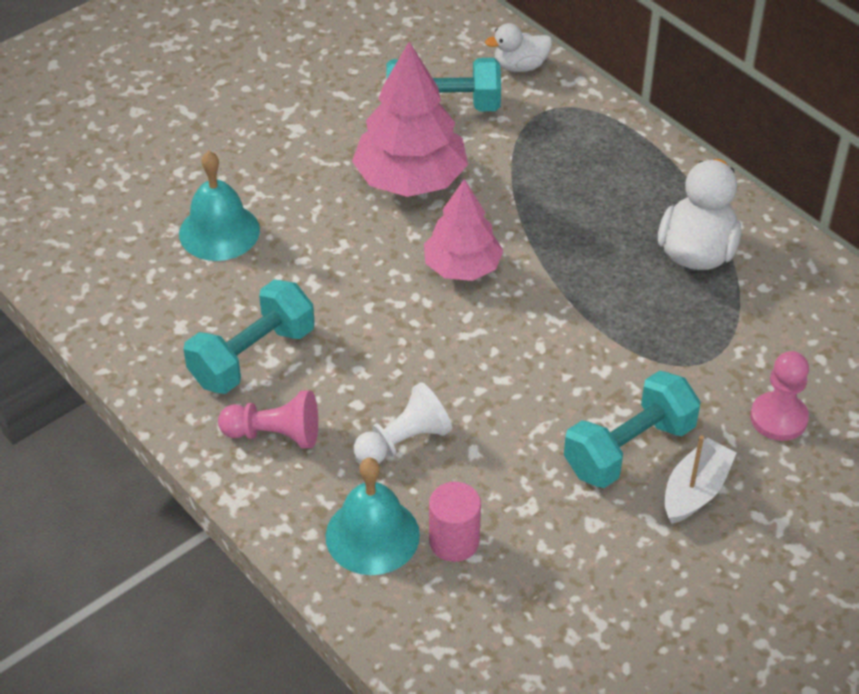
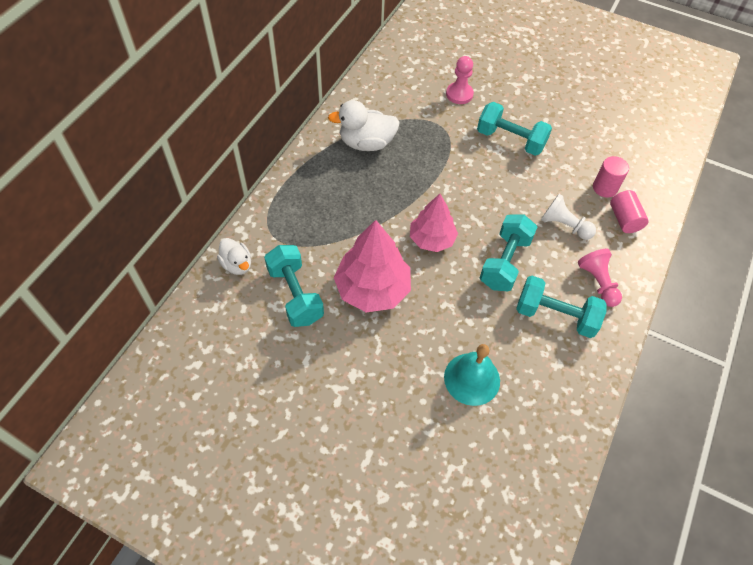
camera: 115 degrees left, 10 degrees up
(372, 535) = (624, 219): turquoise bell -> pink cylinder
(375, 336) = (505, 262): none -> turquoise dumbbell
(695, 491) = (518, 113): white boat -> none

